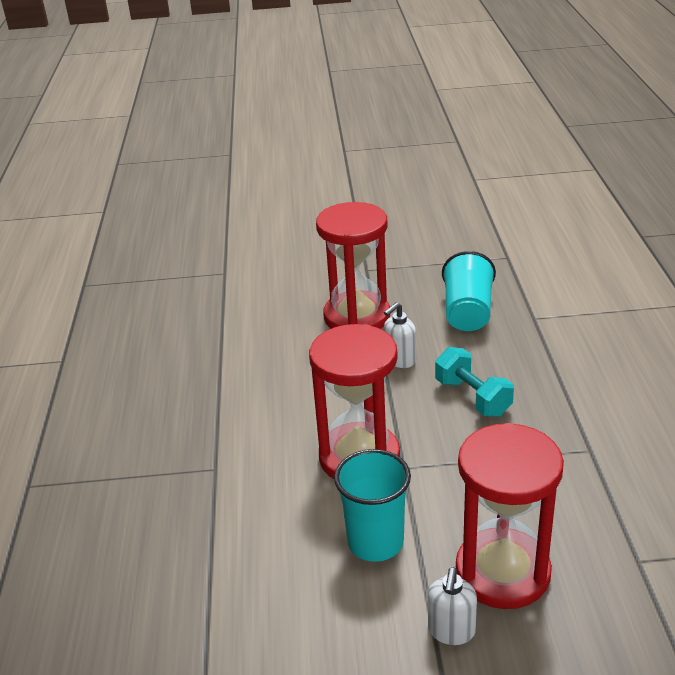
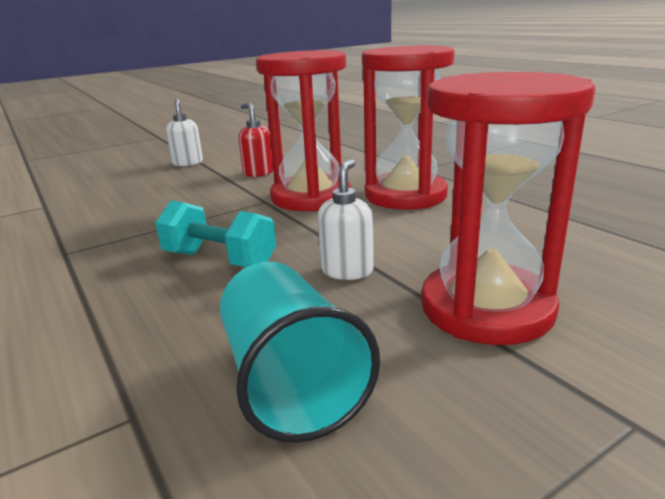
camera: 150 degrees right, 10 degrees down
(375, 542) = (258, 173): turquoise cup -> red soap dispenser
(502, 572) = (158, 182): red hourglass -> red hourglass (405, 195)

